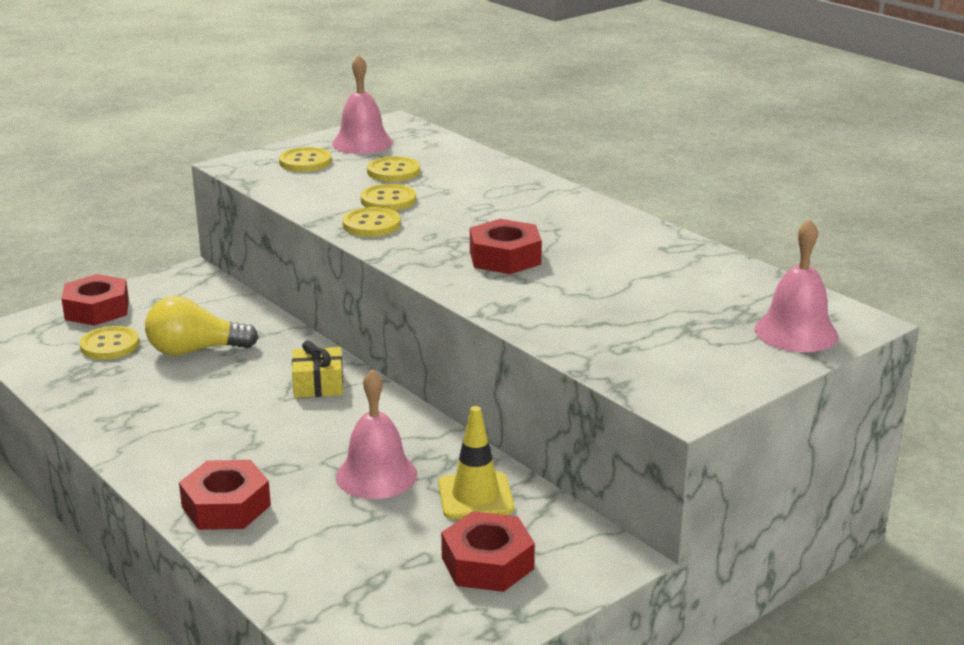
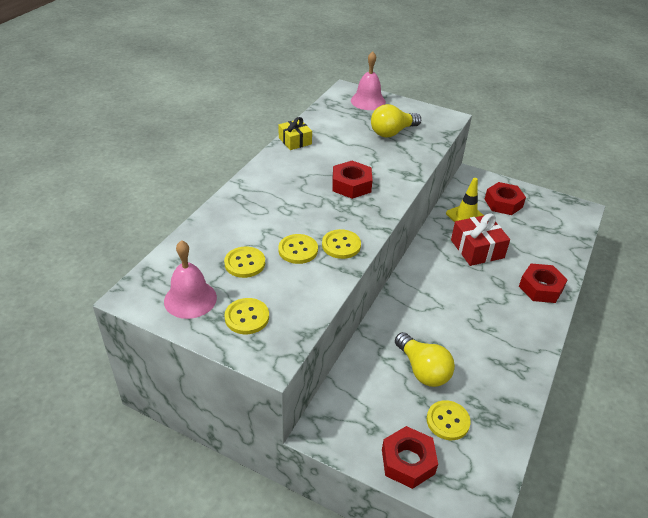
camera: 115 degrees left, 15 degrees up
(318, 385) = (419, 297): yellow gift -> yellow gift (295, 141)
(376, 475) = (477, 249): pink bell -> red gift
(652, 327) = (392, 132): none -> yellow light bulb

